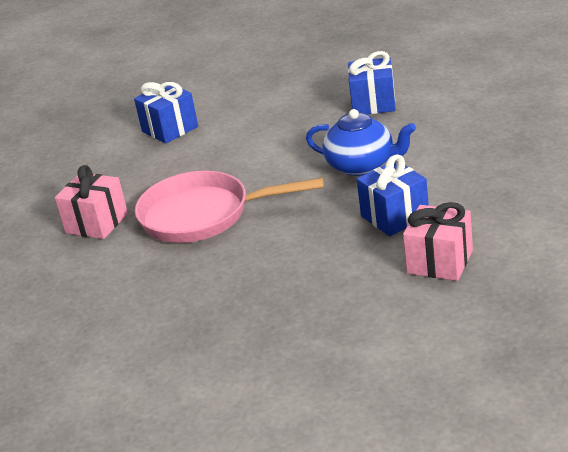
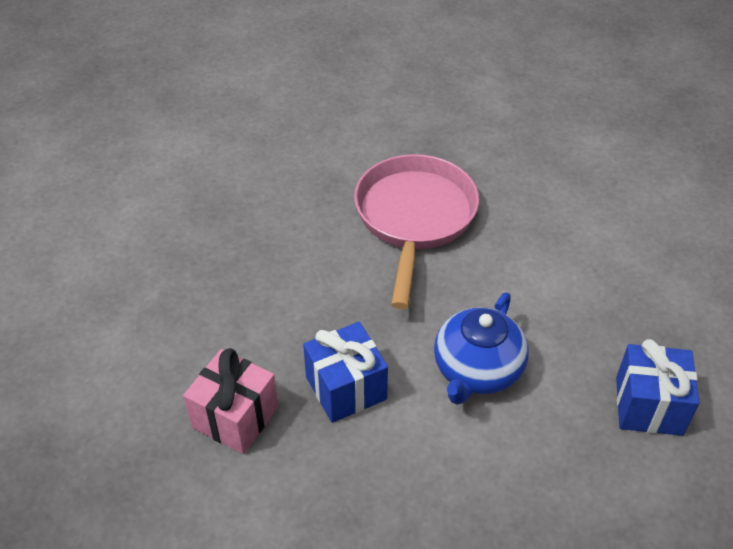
camera: 90 degrees right, 15 degrees up
(97, 223) = (429, 139): pink gift -> none
(170, 129) = (620, 194): blue gift -> none

